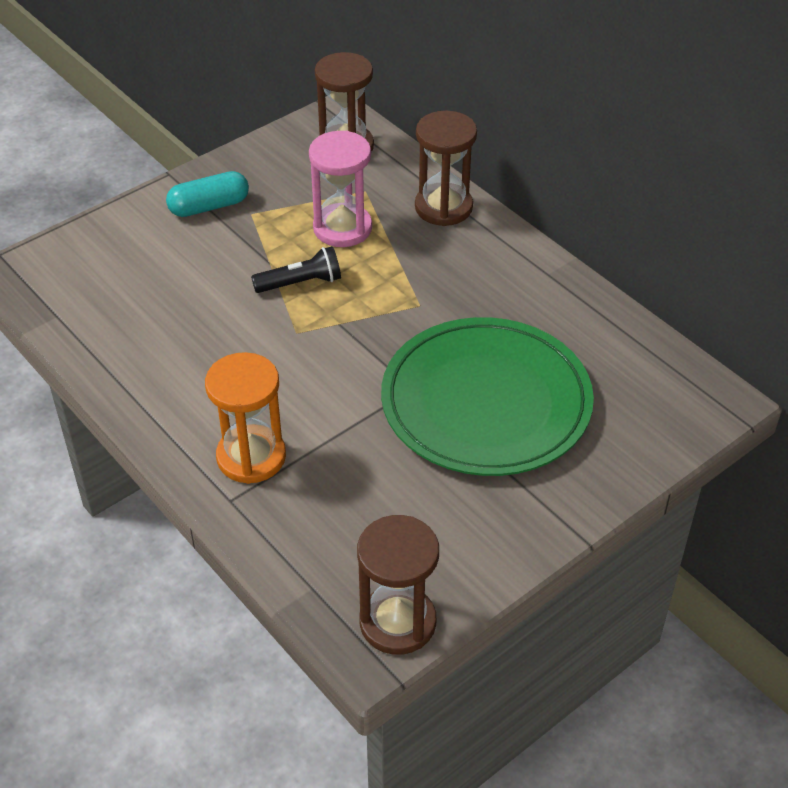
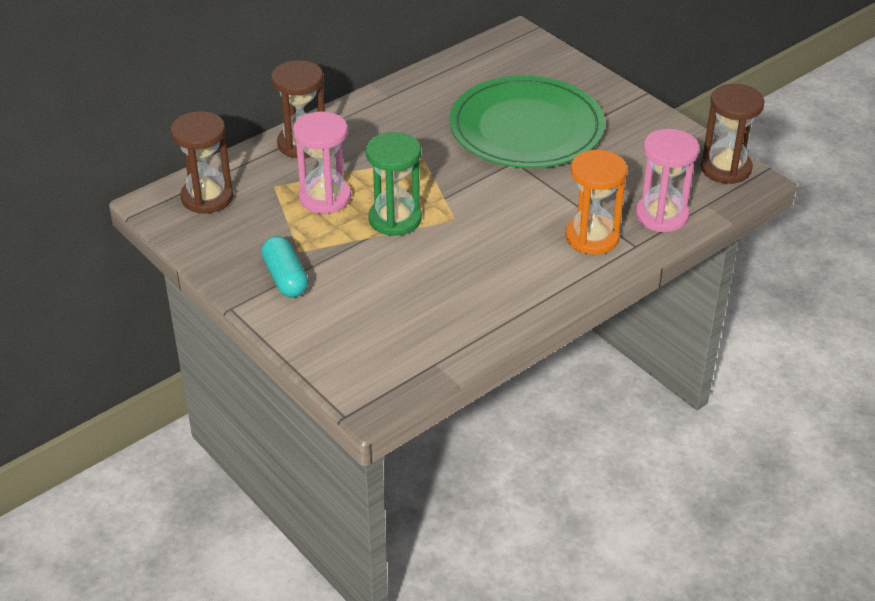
camera: 90 degrees left, 5 degrees down
(291, 533) = (661, 216): none -> pink hourglass
(300, 283) = (395, 219): black flashlight -> green hourglass

